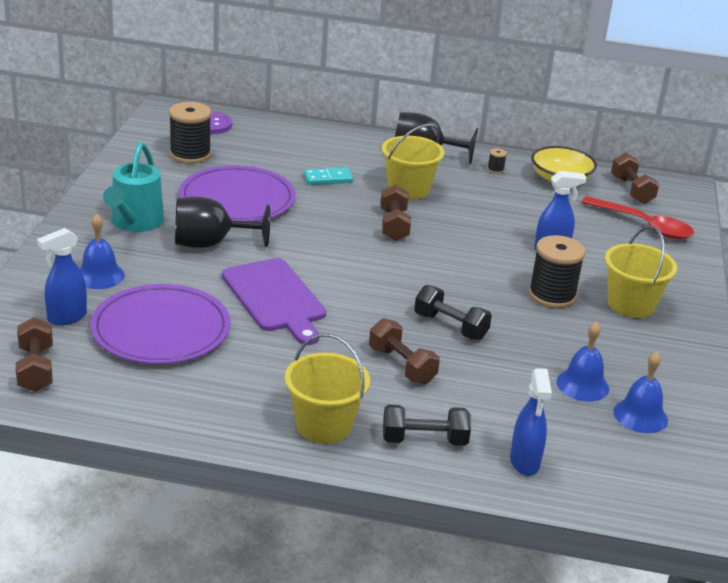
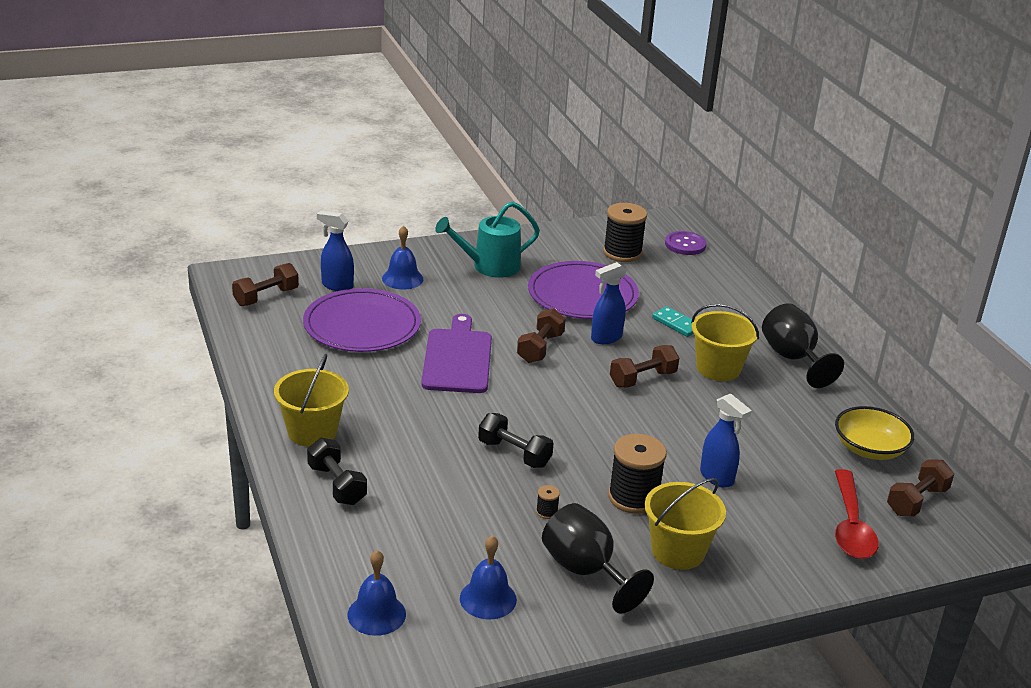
camera: 60 degrees right, 0 degrees up
(210, 244) = (500, 306): black goblet -> black goblet (586, 571)
(275, 298) = (457, 358): purple cutting board -> purple cutting board turned 150 degrees clockwise
(402, 365) = (428, 445): brown dumbbell -> brown dumbbell (540, 348)
(450, 326) = (514, 454): black dumbbell -> black dumbbell turned 60 degrees counterclockwise
(495, 169) = (828, 405): black spool -> black spool (547, 512)
(524, 462) = (353, 546): blue spray bottle -> blue spray bottle (606, 338)
(582, 385) = (502, 551): blue bell -> blue bell (376, 614)

